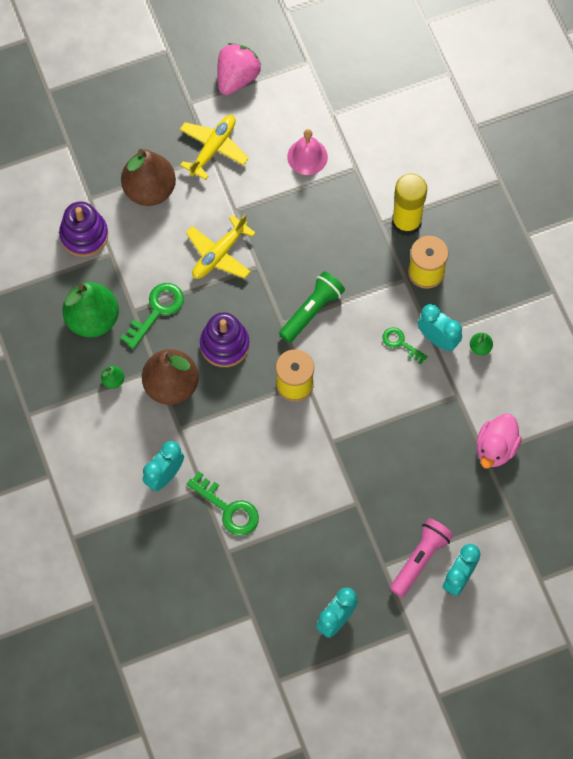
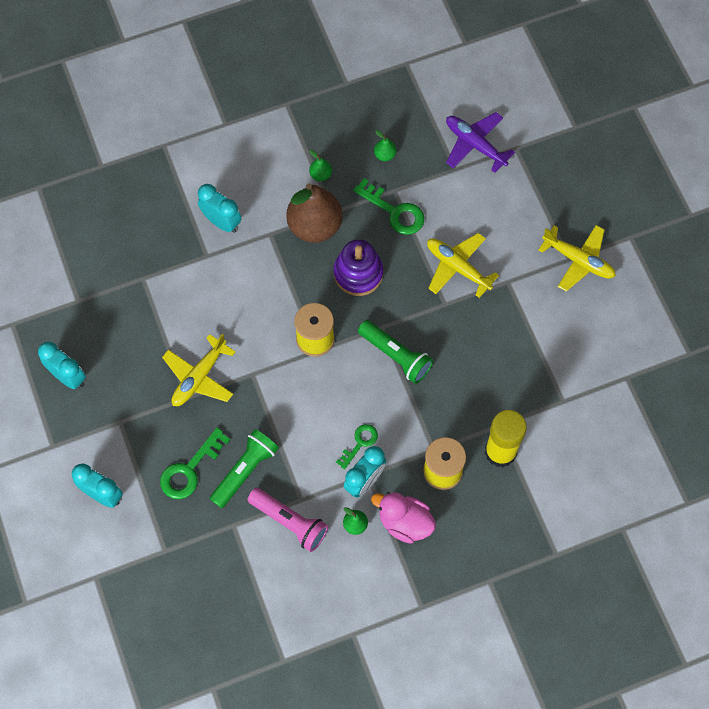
camera: 90 degrees right, 0 degrees up
(84, 235) = (475, 144): purple stacking toy -> purple plane
(92, 319) = (384, 155): green pear -> green pear, size x0.41
(149, 190) = (527, 202): brown pear -> none
(228, 509) = (186, 279): green key -> green key (190, 470)
(237, 78) = (664, 282): pink strawberry -> none
(307, 156) = (574, 352): pink bell -> none
(335, 492) = (199, 377): none -> yellow plane
(420, 559) = (124, 457): pink flashlight -> pink flashlight (289, 522)
(431, 446) = (245, 471): none -> green flashlight
(495, 448) = (241, 536): pink duck -> pink duck (404, 522)

